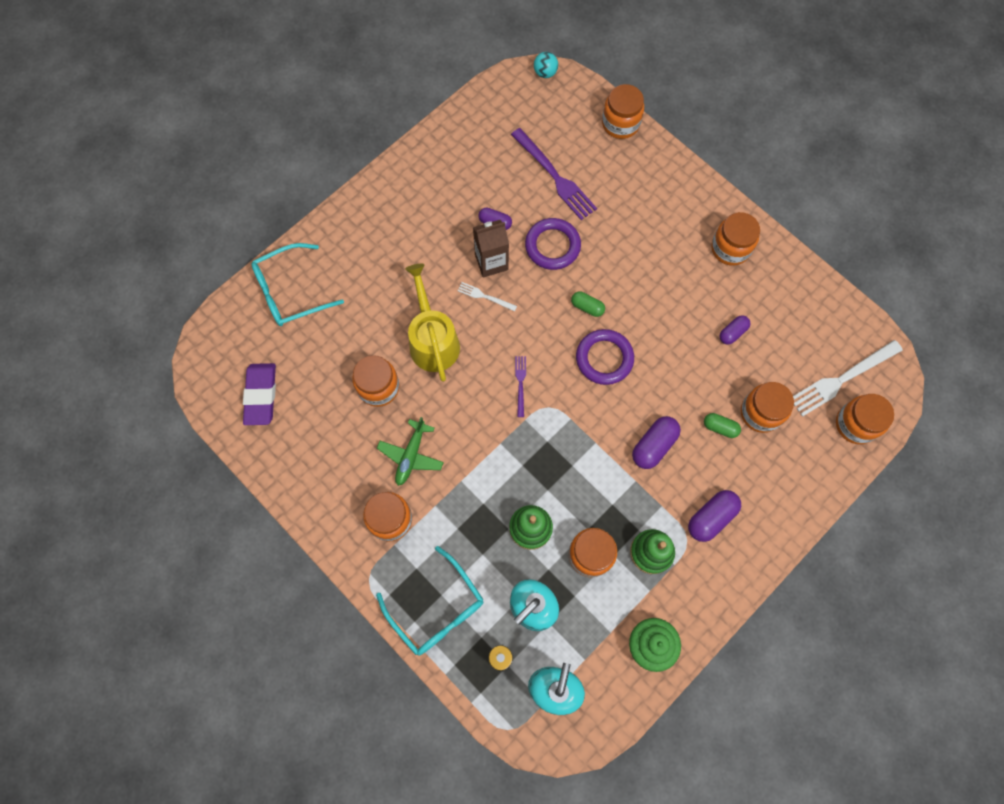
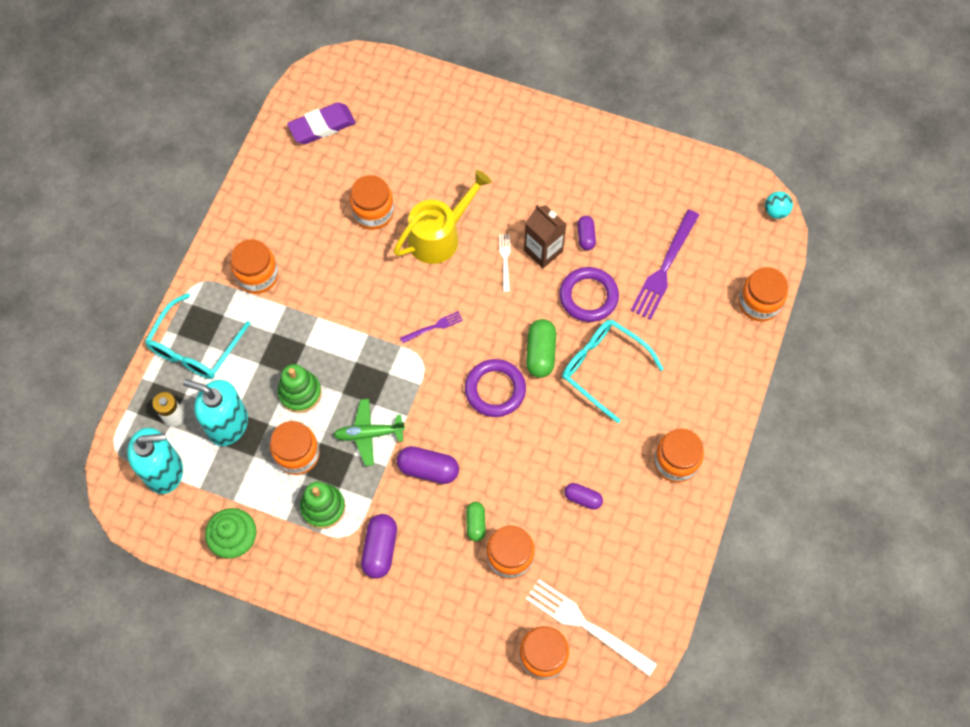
camera: 65 degrees right, 5 degrees down
(289, 292) = (427, 102): turquoise glasses -> turquoise glasses (602, 367)
(411, 455) = (322, 266): green plane -> green plane (369, 434)
(587, 307) = (540, 353): green capsule -> green capsule, size x1.60
(711, 518) = (380, 549): purple capsule -> purple capsule turned 75 degrees clockwise

